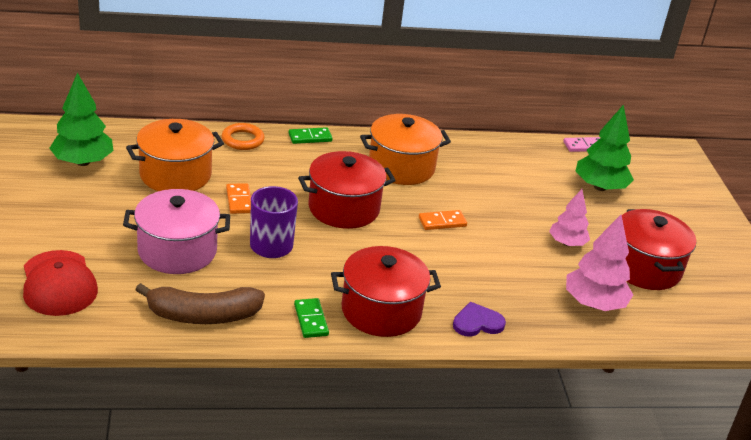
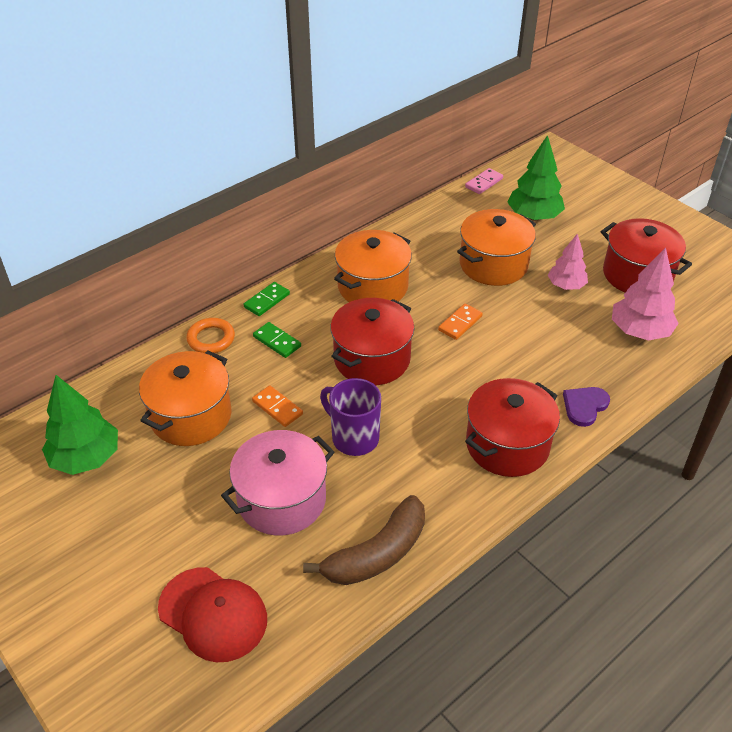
camera: 30 degrees left, 10 degrees up
(311, 320) = (466, 493): green domino -> green domino (277, 341)
(520, 200) = (493, 264): none -> orange pot

